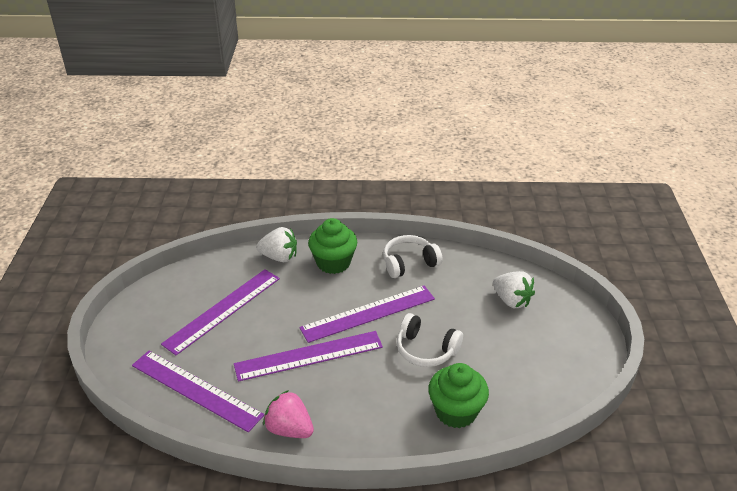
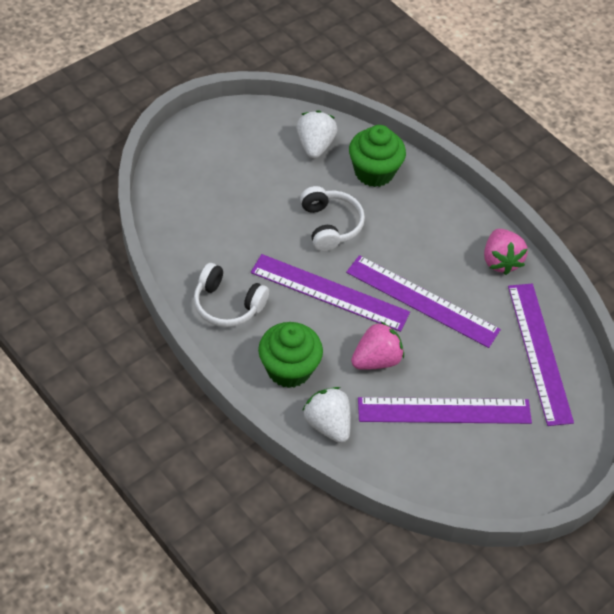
camera: 135 degrees left, 15 degrees up
(293, 303) = (376, 360): none -> pink strawberry
(511, 300) = (207, 199): white strawberry -> white strawberry (315, 145)

